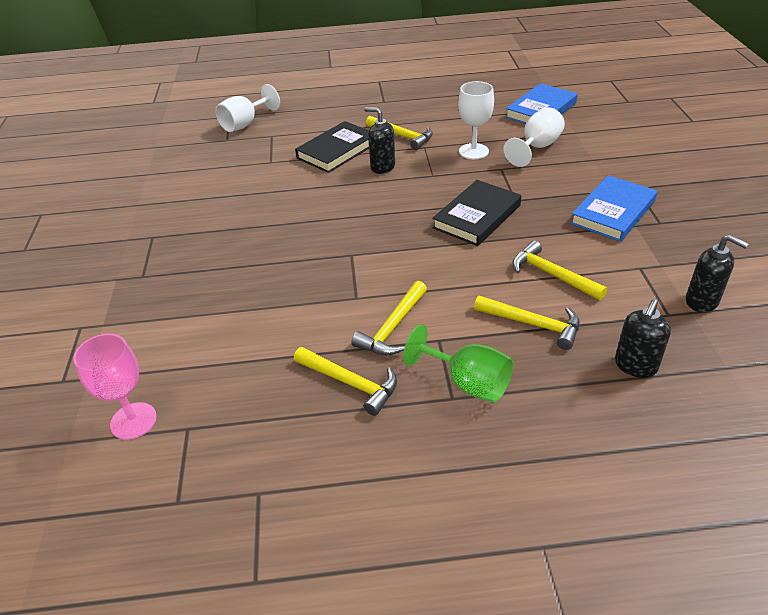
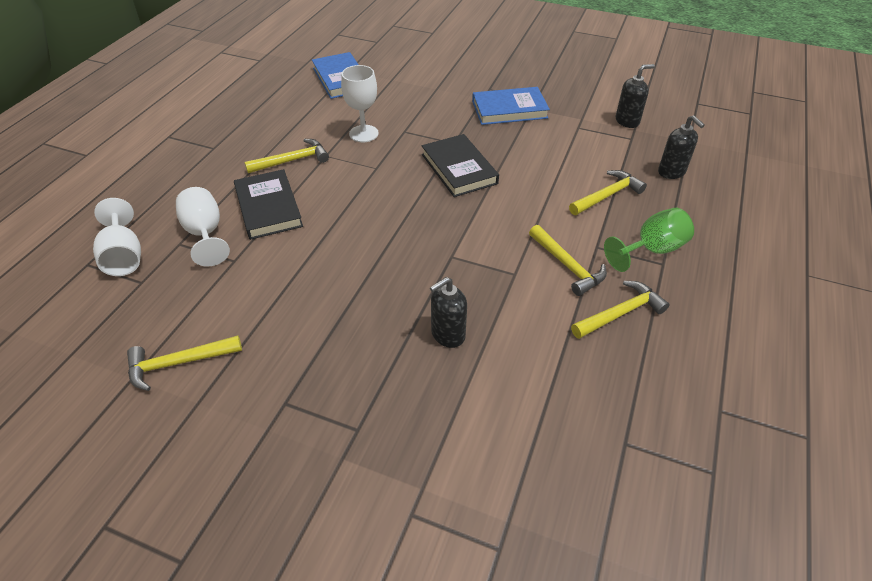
camera: 65 degrees left, 5 degrees up
(133, 421) = (596, 487): pink goblet -> none
(382, 167) = (331, 190): black soap dispenser -> black soap dispenser (447, 334)
(536, 147) = (393, 103): white goblet -> white goblet (205, 234)
(552, 275) = (559, 165): yellow hammer -> yellow hammer (178, 363)
(613, 212) = (509, 109): blue book -> blue book turned 75 degrees counterclockwise

